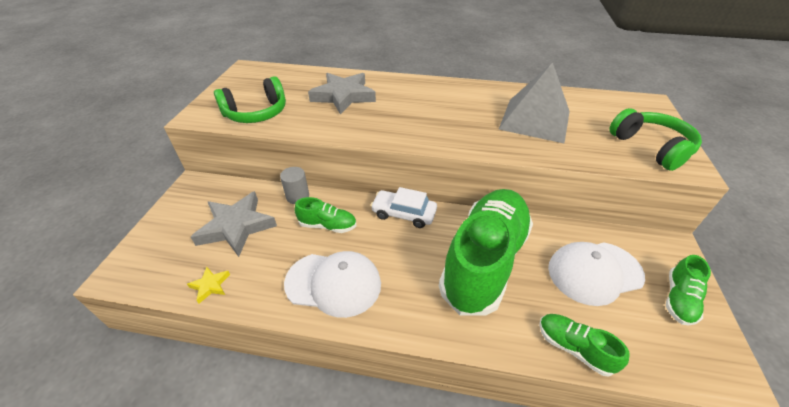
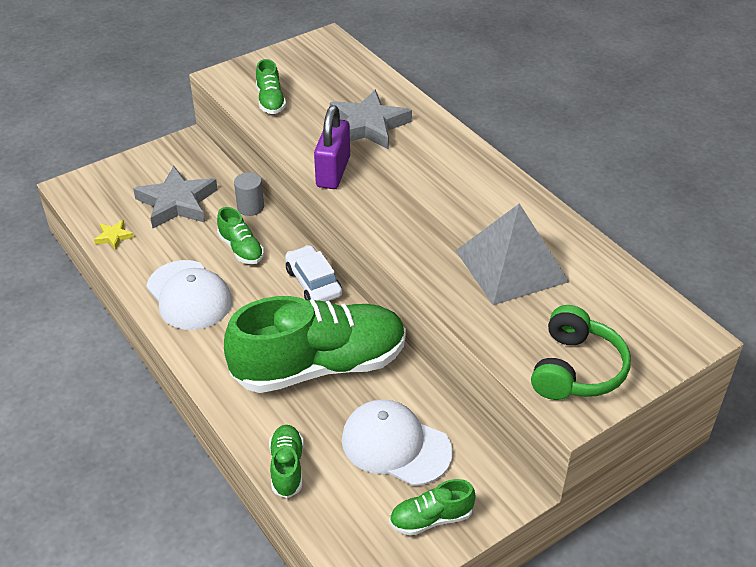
camera: 45 degrees right, 0 degrees up
(256, 113) = (270, 101): green headphones -> green shoe
(362, 129) = (333, 172): none -> purple padlock

